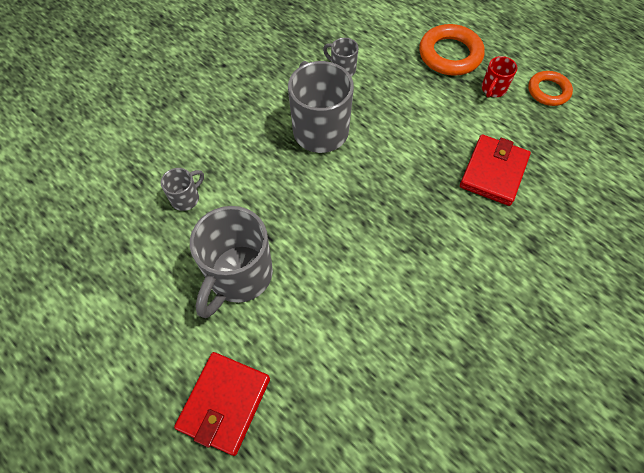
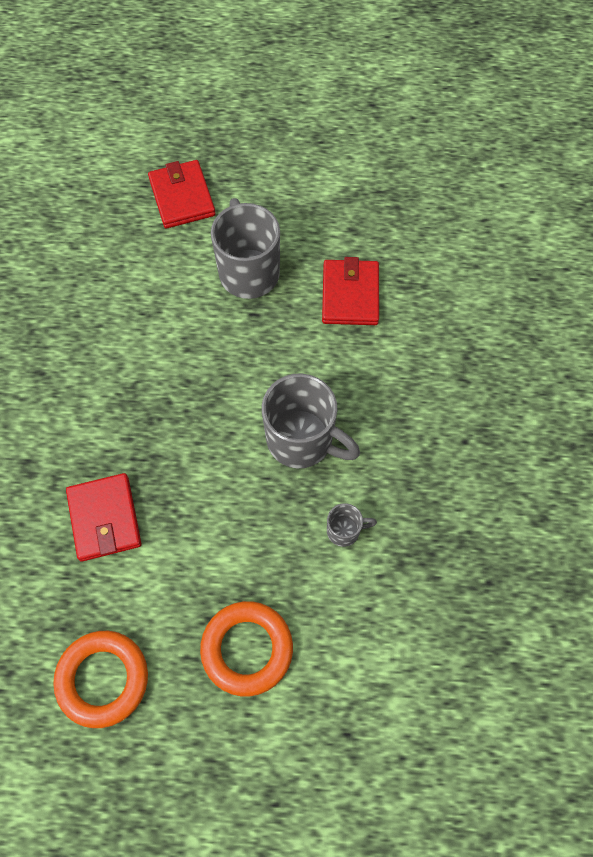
camera: 140 degrees right, 5 degrees up
(186, 198) = (350, 295): grey mug -> red wallet
(493, 89) = (166, 631): red mug -> none
(548, 91) = (103, 679): orange ring -> orange ring, size x1.56

